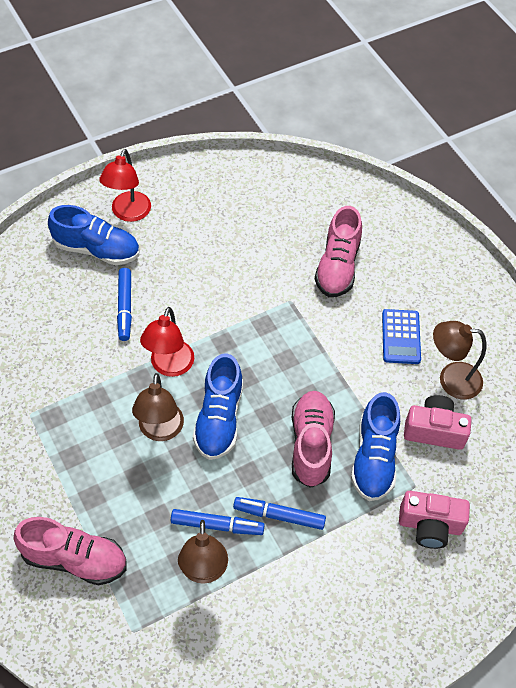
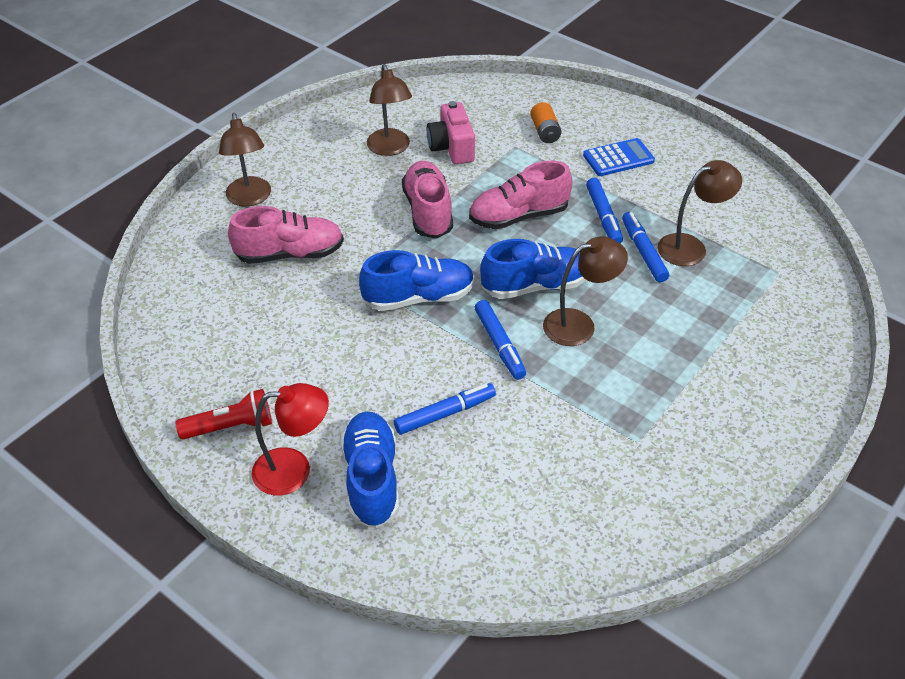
camera: 110 degrees left, 10 degrees down
(74, 559) = (754, 336): pink shoe -> pink shoe (428, 211)
(169, 366) = (499, 344): red lamp -> blue marker
(183, 191) = (231, 426): none -> red flashlight
(374, 458) = (504, 175): blue shoe -> blue shoe (419, 297)
(400, 337) = (359, 189): blue calculator -> blue calculator (618, 158)
(418, 258) = (250, 198): none -> brown lamp
(430, 525) = (545, 132): pink camera -> orange battery

